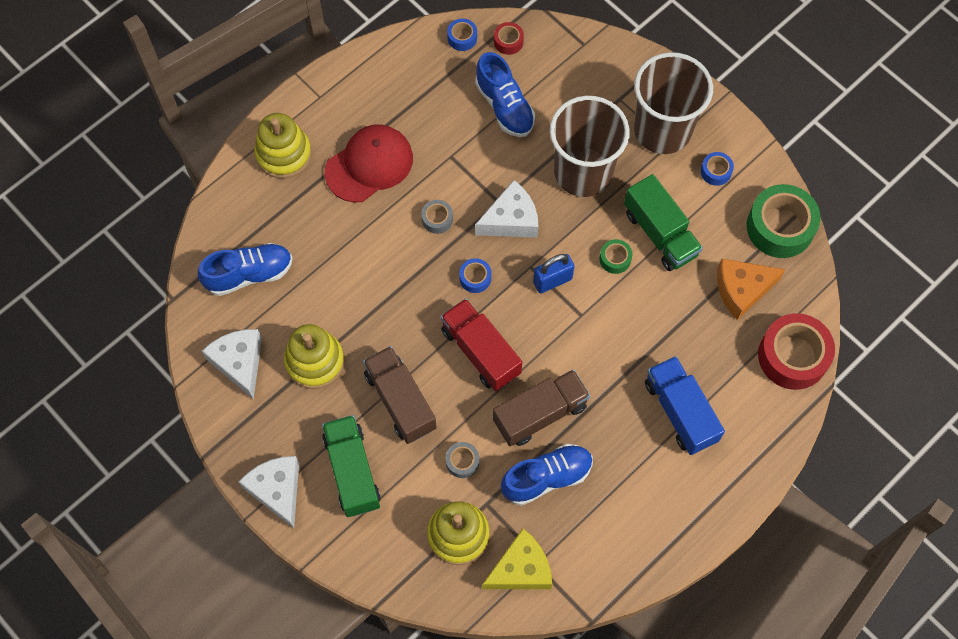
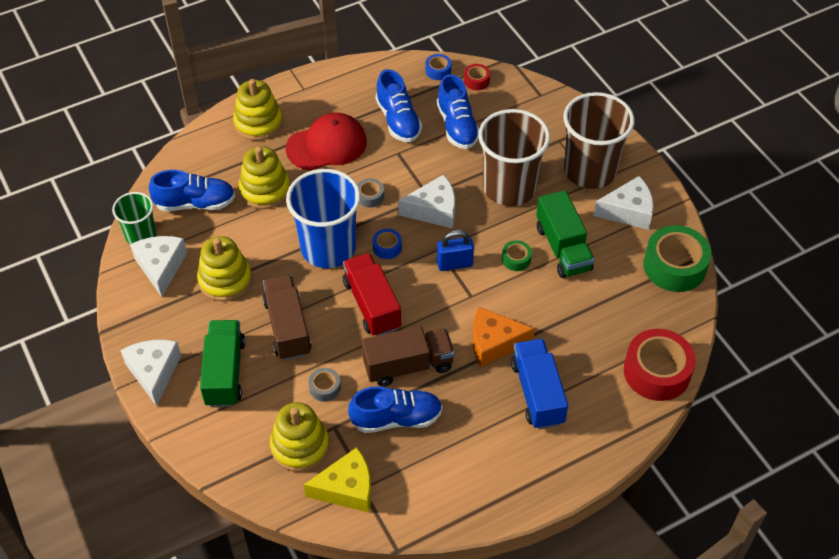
camera: 15 degrees right, 15 degrees down
(203, 329) = (141, 236): none -> green cup
(320, 239) = (265, 190): none -> yellow stacking toy
(412, 294) = (328, 248): none -> blue cup
(438, 114) = (398, 120): none -> blue shoe
(716, 171) = (628, 211): blue tape -> white cheese
(742, 290) = (624, 308): orange cheese -> orange cheese (494, 343)

